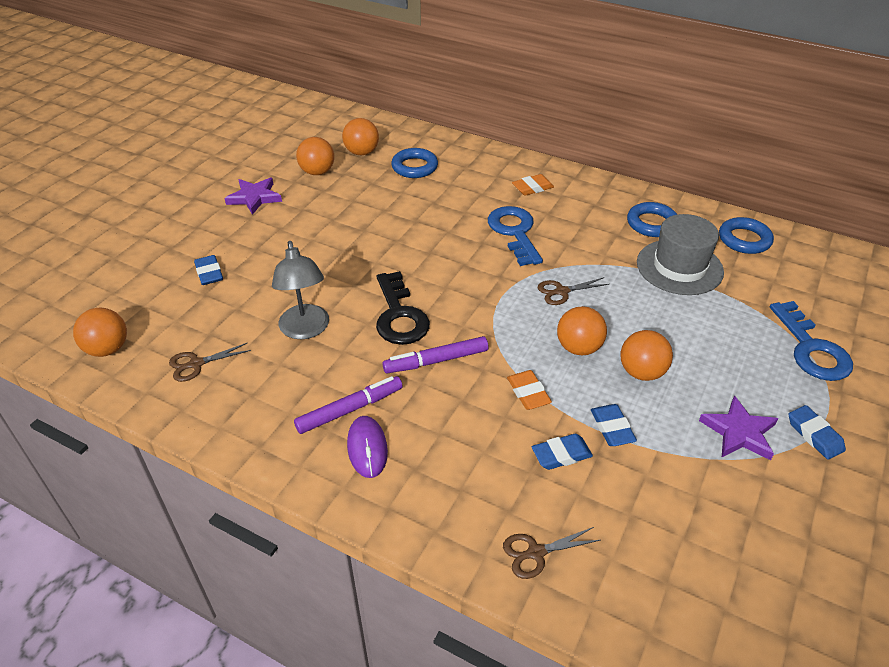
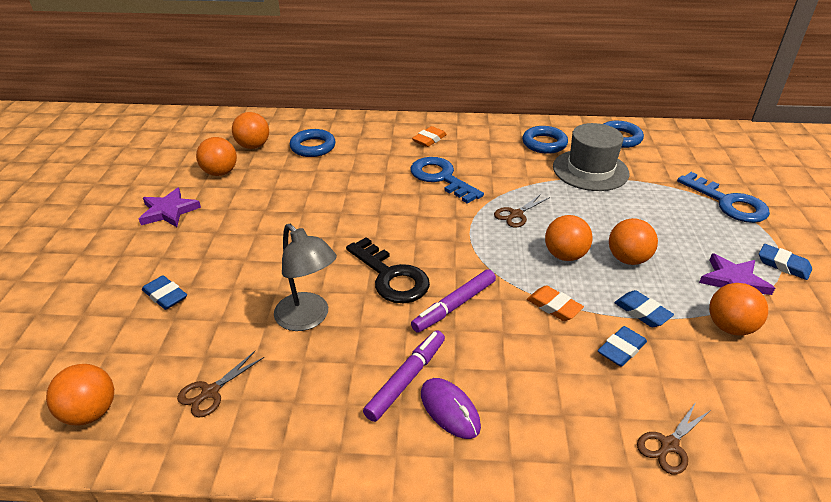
camera: 25 degrees left, 5 degrees down
(692, 474) = (729, 327): none -> orange ball

